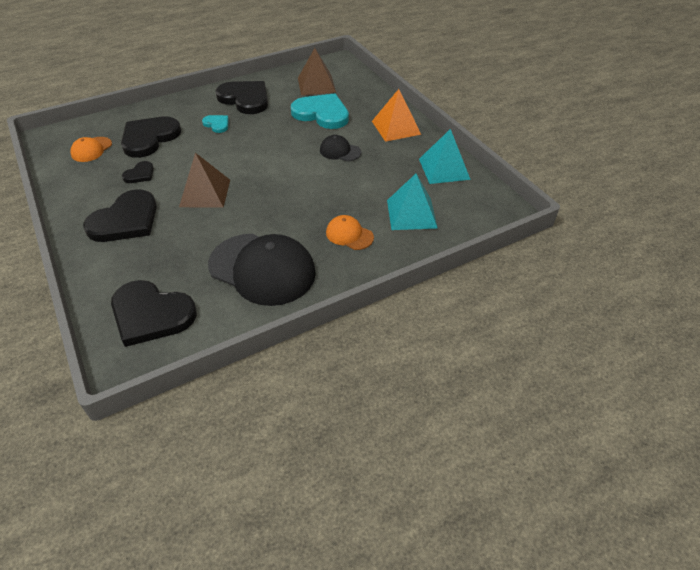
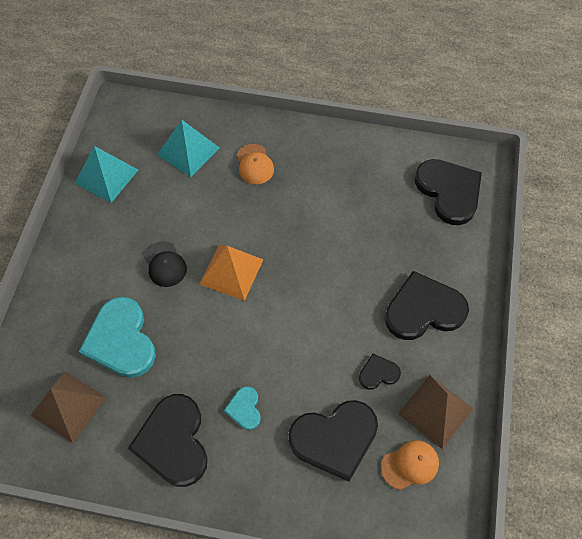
camera: 140 degrees left, 15 degrees up
(205, 193) = (332, 296): brown pyramid -> brown pyramid (435, 411)
(262, 269) = (344, 178): black cap -> none
(396, 127) = (78, 259): orange pyramid -> orange pyramid (231, 271)

